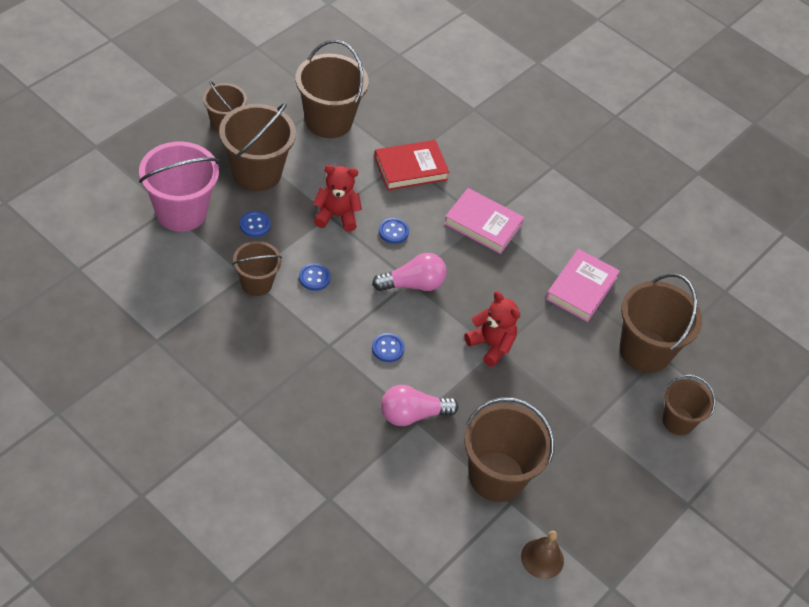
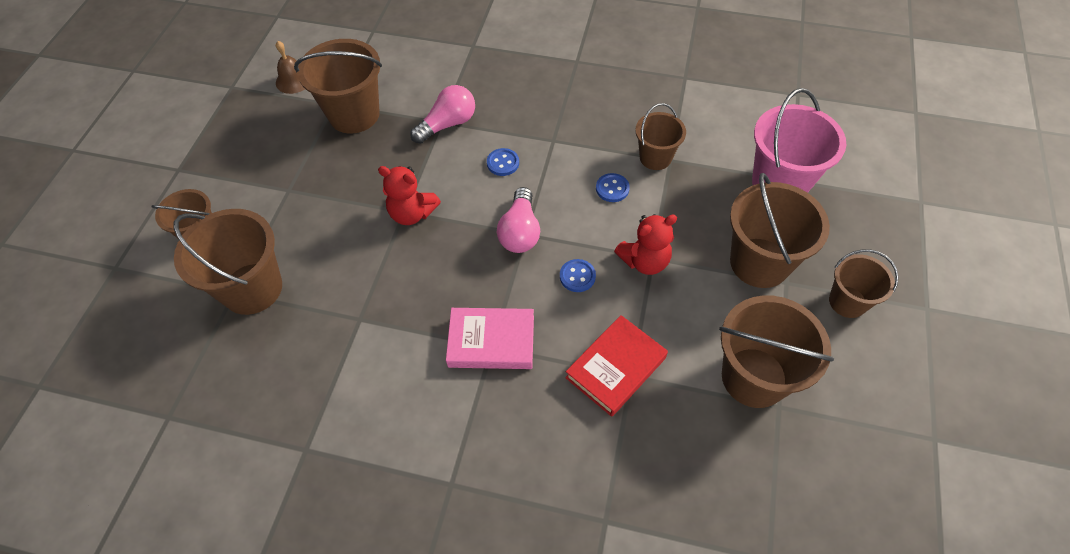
camera: 160 degrees right, 5 degrees up
(255, 225) = (707, 208): blue button -> none
(413, 284) = (520, 232): pink light bulb -> pink light bulb turned 45 degrees counterclockwise
(581, 288) = (345, 323): pink book -> none

